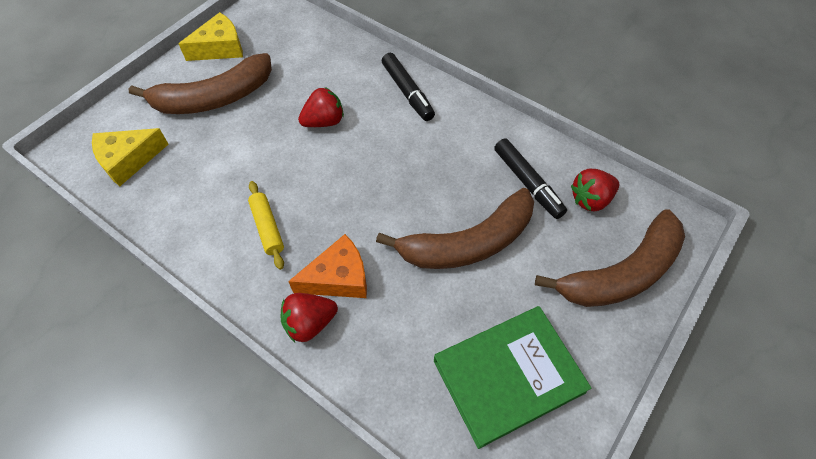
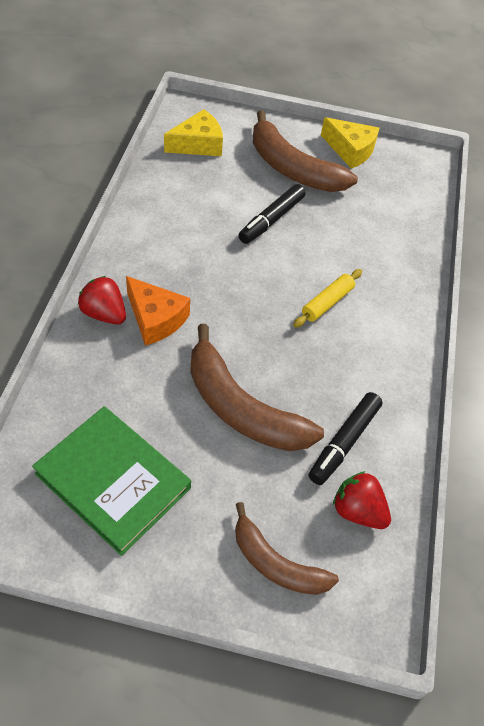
camera: 60 degrees right, 5 degrees down
(128, 160) = (198, 144): yellow cheese -> yellow cheese turned 120 degrees clockwise
(267, 228) = (180, 253): yellow rolling pin -> yellow rolling pin (327, 303)
(324, 121) = (315, 251): red strawberry -> none
(407, 92) = (395, 303): black marker -> black marker (271, 220)
(621, 273) = (276, 563): brown banana -> brown banana, size x0.63

